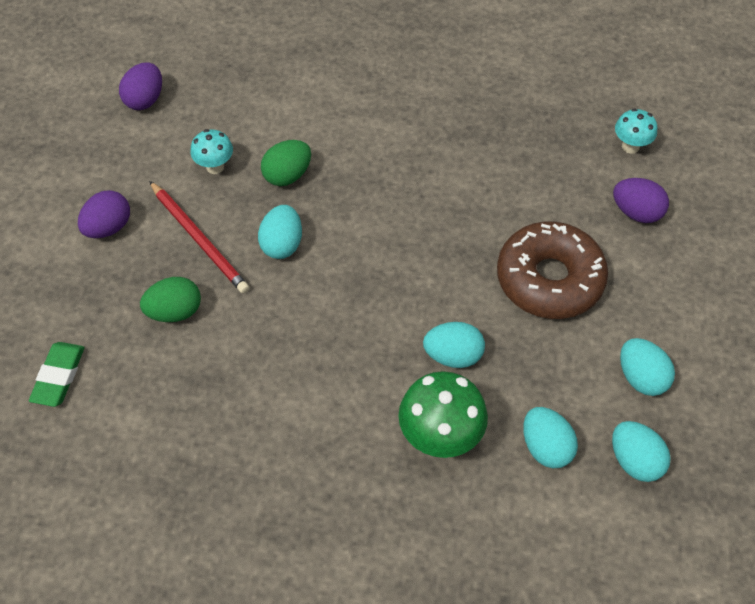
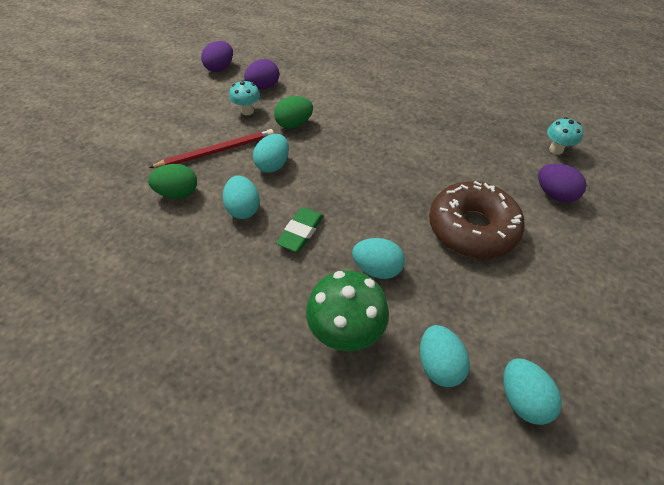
camera: 15 degrees right, 5 degrees down
(59, 376) = (76, 219): green eraser -> green eraser (301, 232)
(108, 227) = (160, 133): purple egg -> purple egg (263, 87)
(199, 239) = (217, 151): red pencil -> red pencil turned 90 degrees counterclockwise
(641, 377) = (539, 323): turquoise egg -> turquoise egg (243, 209)

